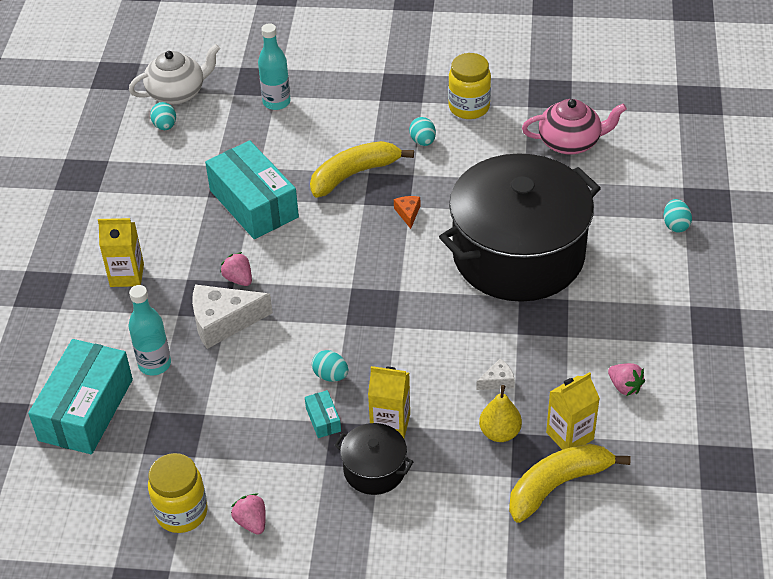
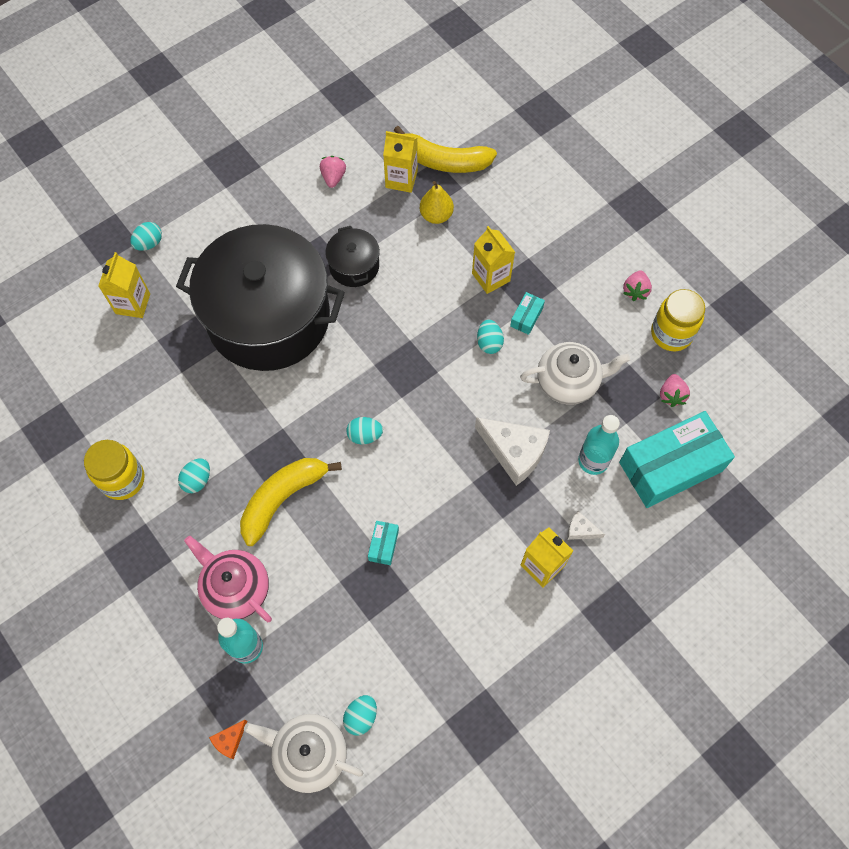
camera: 135 degrees left, 20 degrees up
(233, 401) = (568, 381): none -> white teapot
(238, 279) = (467, 480): pink strawberry -> pink strawberry (671, 395)
(253, 204) = (383, 545): turquoise box -> turquoise box, size x0.41
(347, 246) = (365, 435): none -> turquoise egg
(354, 174) = (283, 498): yellow banana -> yellow banana turned 120 degrees clockwise
(374, 470) = (532, 258): black pot -> black pot (354, 266)
(408, 213) = (291, 422): orange cheese -> orange cheese (230, 740)
(497, 381) = (396, 246): white cheese -> white cheese (581, 530)
(570, 142) = (108, 372): pink teapot -> pink teapot (235, 588)
(621, 185) = (133, 304): none -> yellow carton

